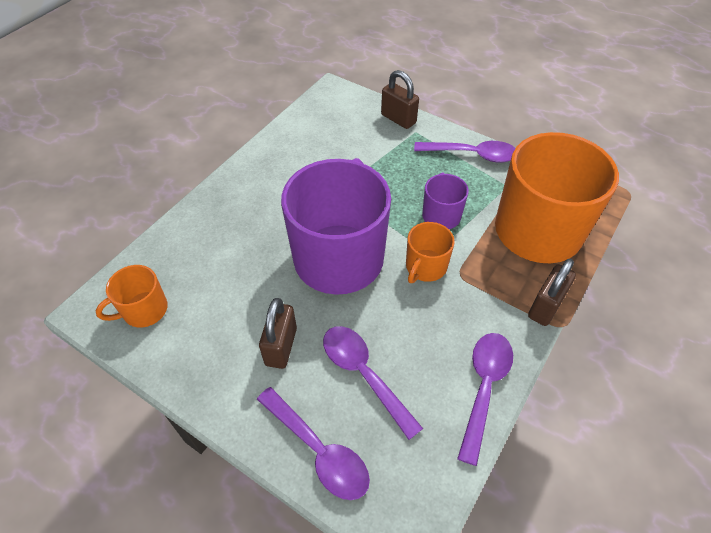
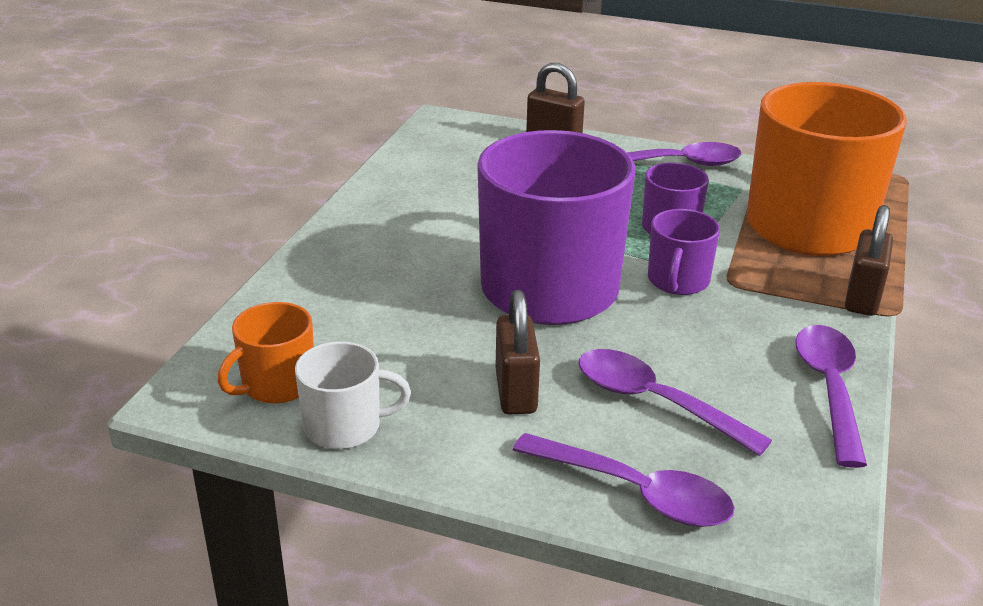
camera: 15 degrees left, 20 degrees down
(169, 354) = (345, 426): none -> white mug
(425, 267) = (678, 281): orange mug -> purple mug

